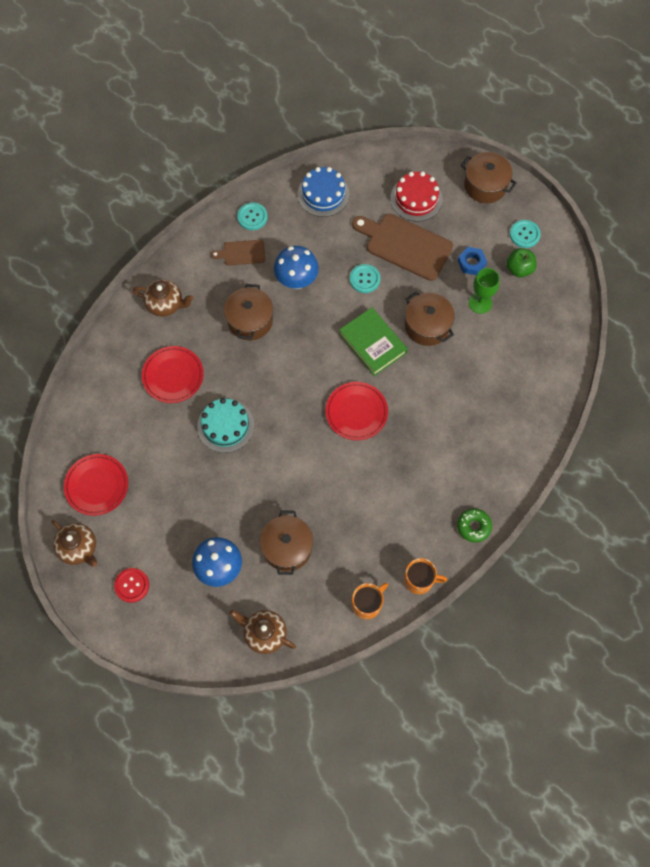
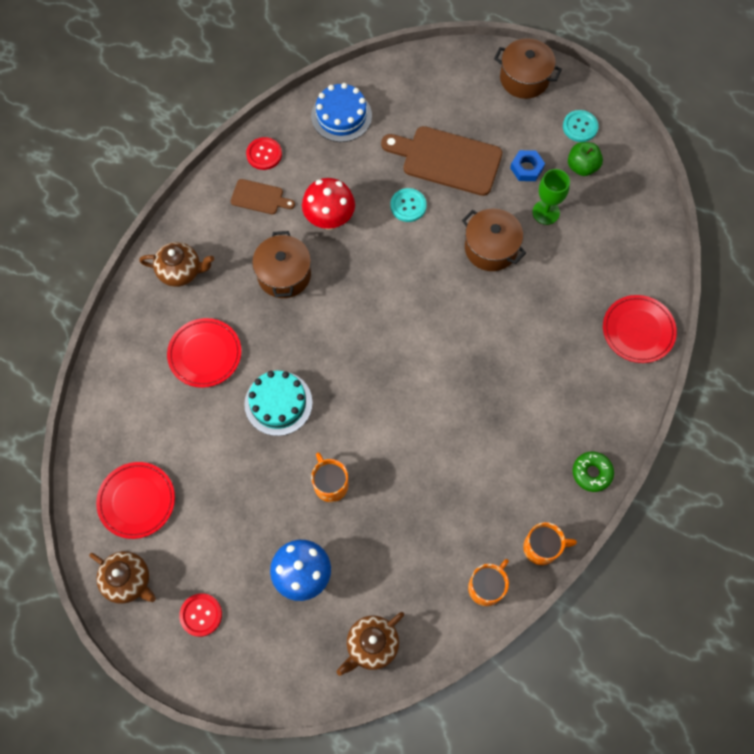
camera: 10 degrees left, 0 degrees up
(242, 253) = (259, 197): brown cutting board -> brown cutting board turned 150 degrees counterclockwise
(252, 217) = (264, 154): turquoise button -> red button
(256, 499) = (330, 484): none -> orange mug
(264, 633) = (371, 645): brown teapot -> brown teapot turned 60 degrees counterclockwise
(287, 547) = (379, 536): brown pot -> none
(296, 280) = (329, 219): blue mushroom -> red mushroom
(356, 412) = (429, 362): red plate -> red plate (638, 330)
(372, 343) = (432, 278): green book -> none
(416, 198) = (449, 105): red cake -> none

